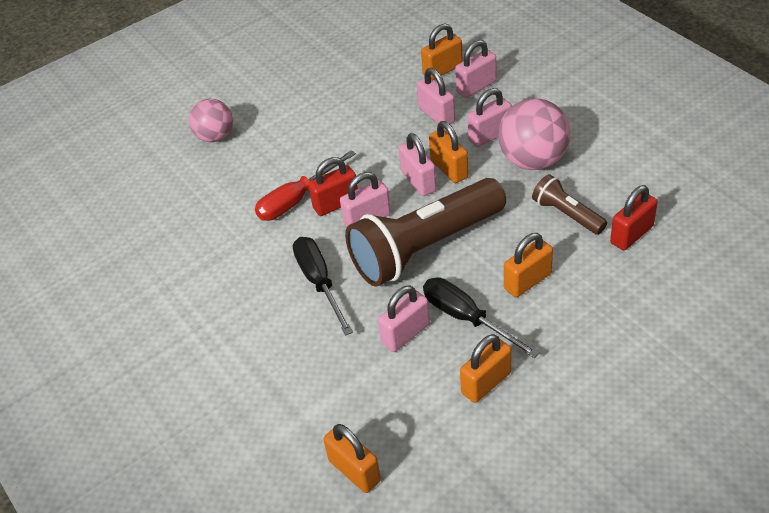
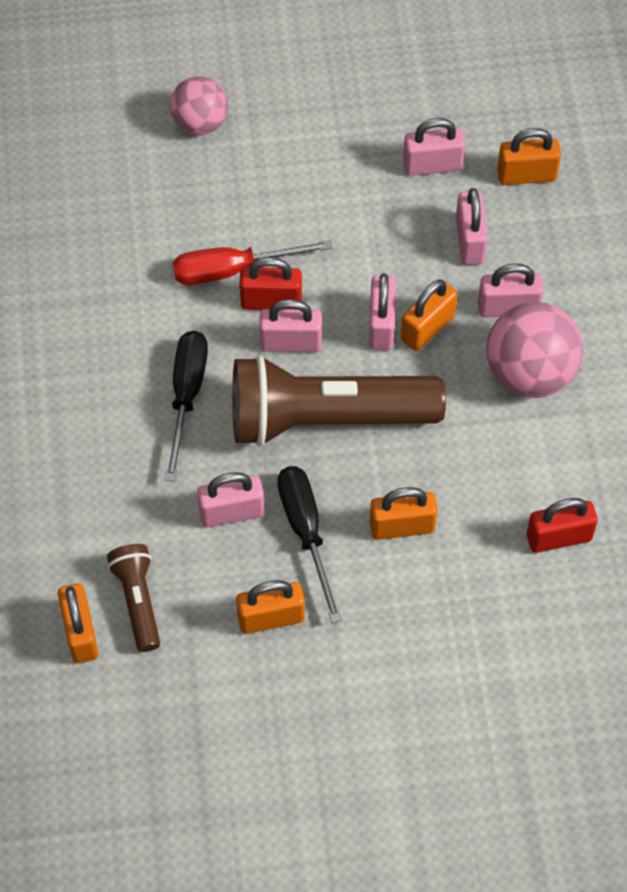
camera: 25 degrees right, 15 degrees up
(449, 169) = (427, 328): orange padlock -> orange padlock turned 45 degrees clockwise
(476, 87) = (547, 225): pink padlock -> pink padlock (432, 165)
(566, 214) = (510, 468): brown flashlight -> brown flashlight (137, 601)

